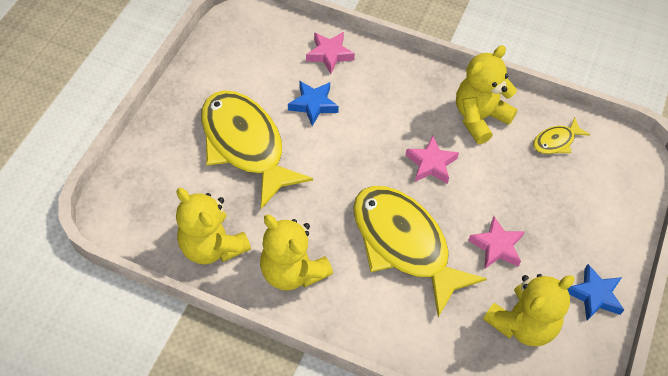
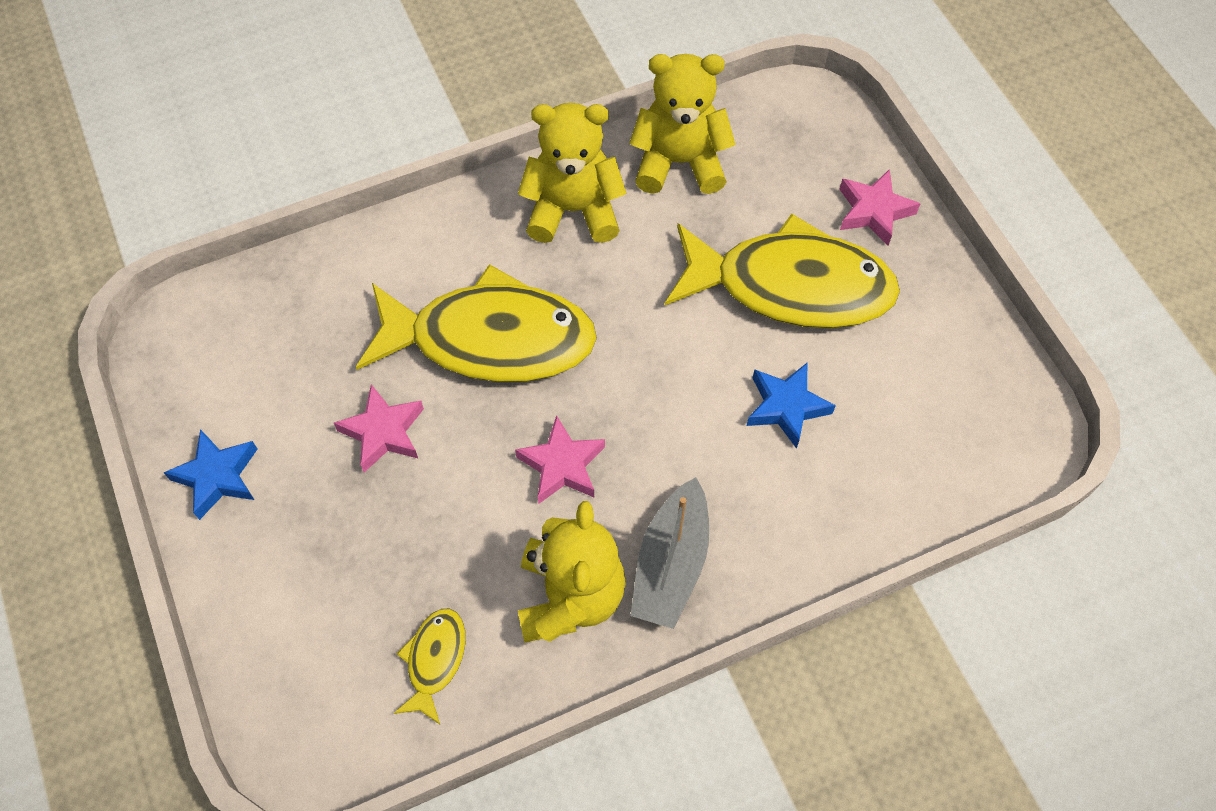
camera: 135 degrees right, 5 degrees up
(329, 54) = (860, 498): pink star -> pink star (874, 211)
(427, 95) = (671, 563): none -> grey boat
(522, 324) = (278, 370): yellow teddy bear -> none

